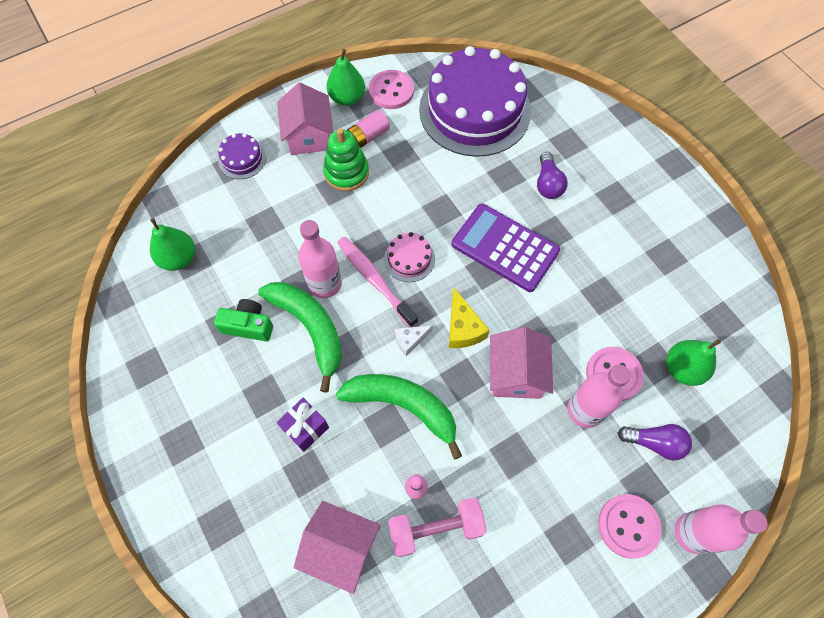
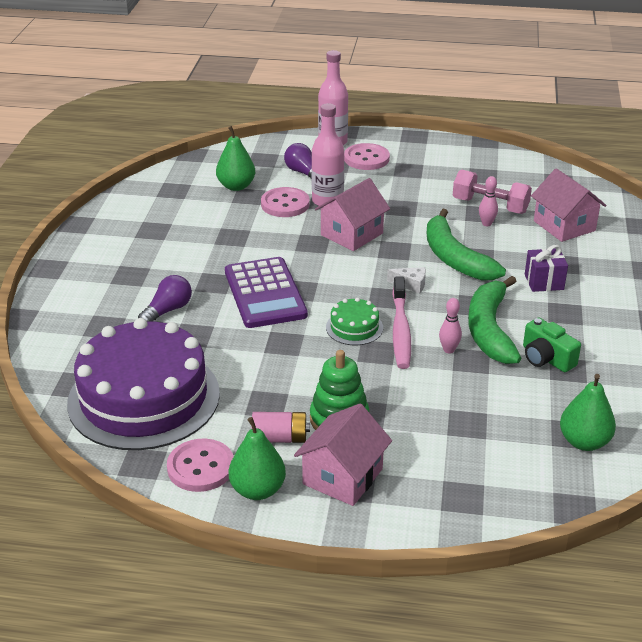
camera: 140 degrees left, 30 degrees down
(242, 159) = (442, 497): purple cake -> none
(325, 284) = (449, 350): pink bottle -> pink bowling pin
(409, 259) = (354, 327): pink cake -> green cake
(463, 328) = (361, 271): yellow cheese -> none

